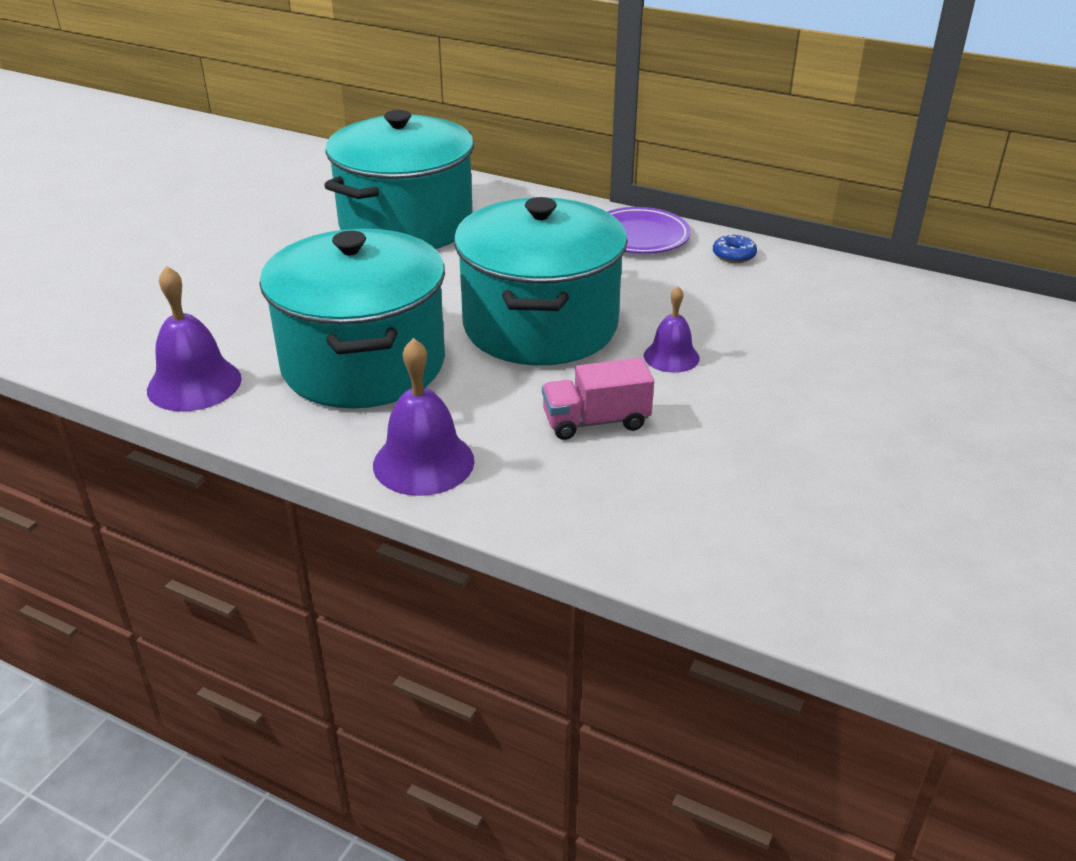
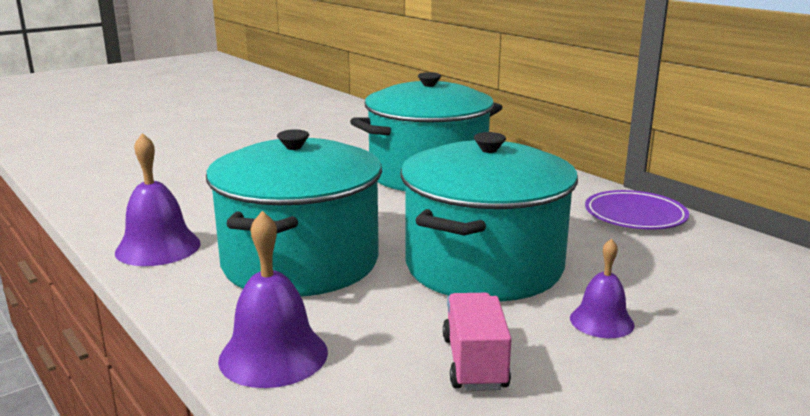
camera: 25 degrees right, 15 degrees down
(596, 421) = (474, 362): pink truck -> pink truck turned 75 degrees clockwise
(734, 255) = (728, 247): blue donut -> none

